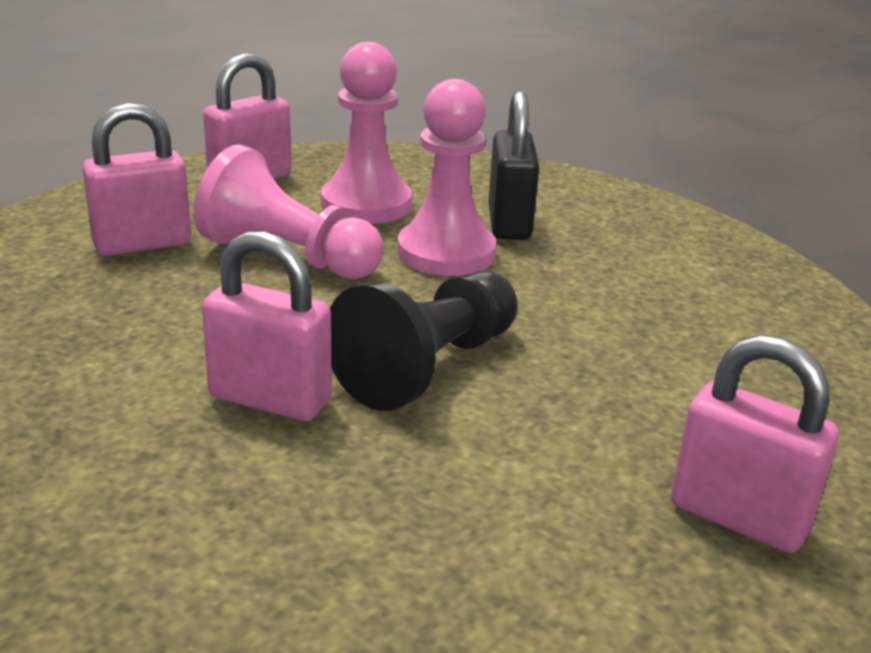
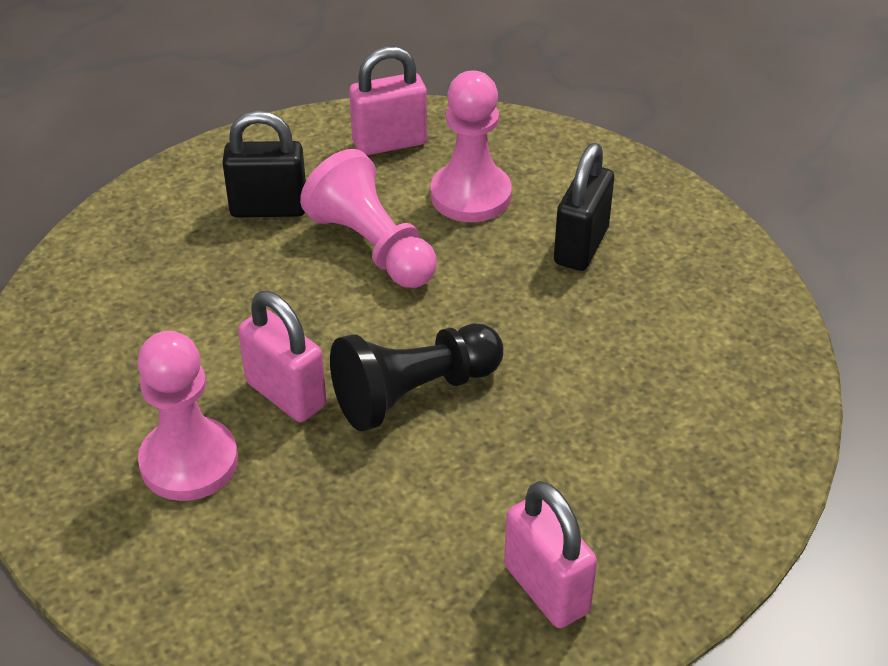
camera: 25 degrees right, 15 degrees up
(142, 244) = (268, 208): pink padlock -> black padlock
(446, 253) = (503, 271): pink pawn -> pink pawn (189, 462)

